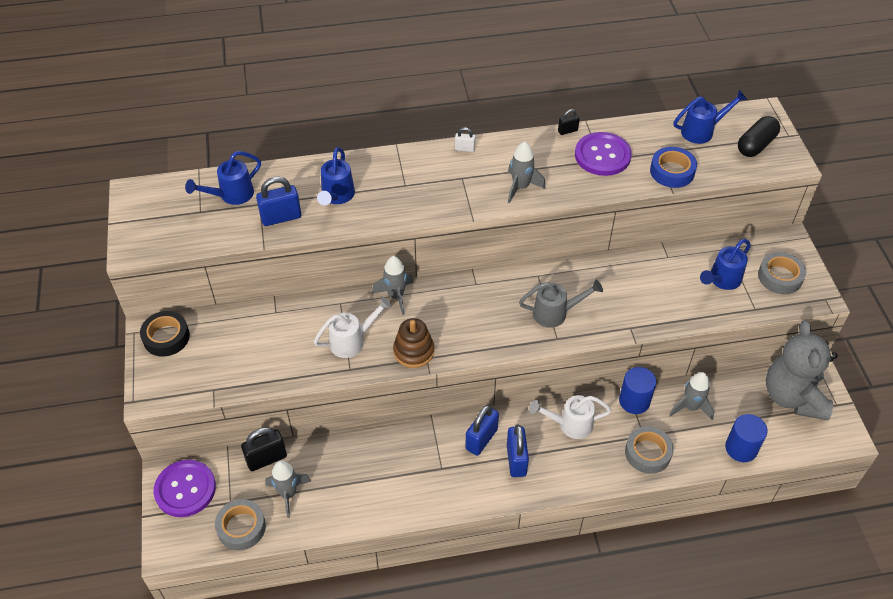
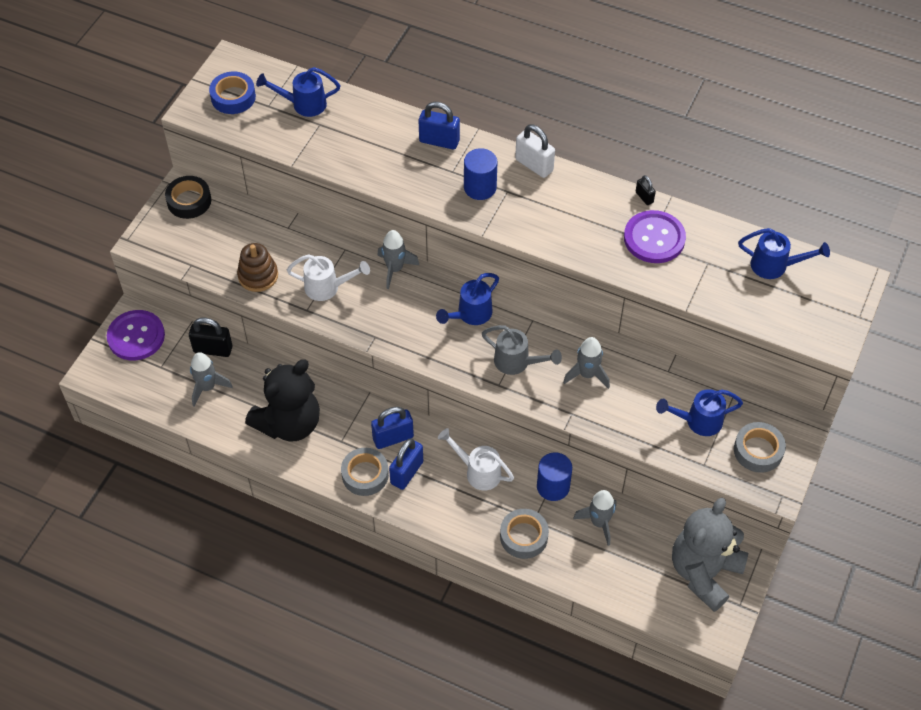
camera: 35 degrees right, 5 degrees up
(241, 527) = (154, 392): grey tape -> grey tape (365, 475)
(281, 217) = (326, 146): blue padlock -> blue padlock (439, 141)
(336, 197) = (386, 151): blue watering can -> blue watering can (470, 315)
(386, 480) = (289, 423): none -> black teddy bear
(413, 351) = (369, 325): brown stacking toy -> brown stacking toy (258, 276)
(465, 149) = (534, 165): white padlock -> white padlock, size x1.87
(520, 187) = (550, 228): grey rocket -> grey rocket (587, 374)
(567, 131) = (644, 197): black padlock -> black padlock turned 45 degrees clockwise
(672, 171) = (705, 289): blue tape -> blue tape (233, 97)
(741, 448) = (611, 585): blue cylinder -> blue cylinder (480, 187)
(756, 145) = (815, 308): black capsule -> none

